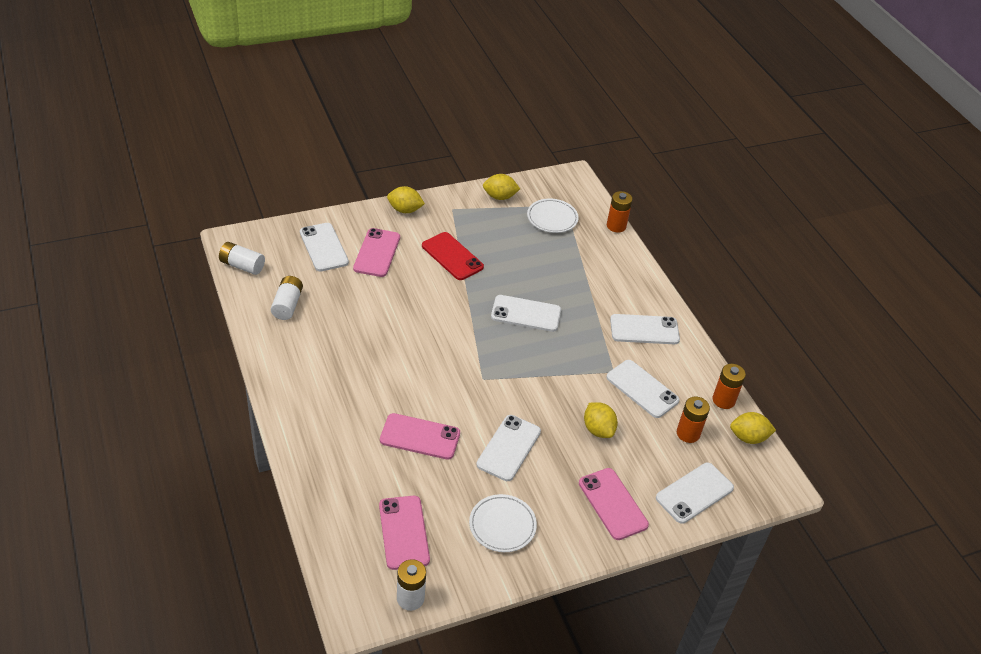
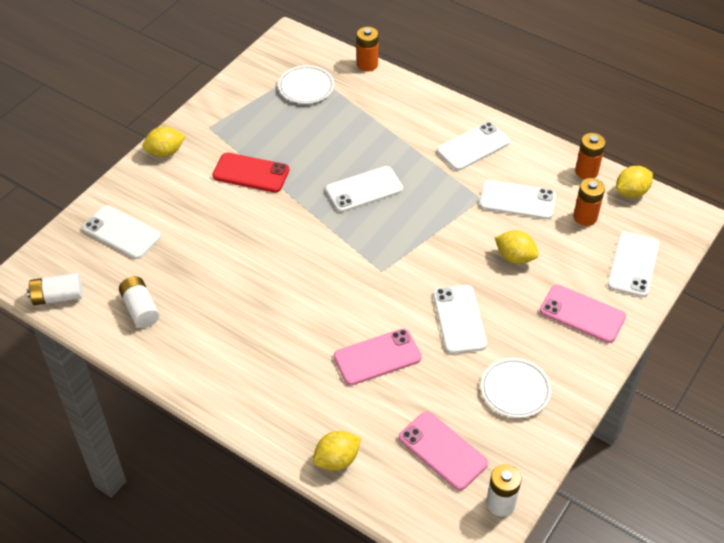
camera: 30 degrees left, 5 degrees up
(377, 253) = (178, 209): pink phone -> none
(499, 197) = (241, 92): yellow lemon -> yellow lemon (337, 460)

